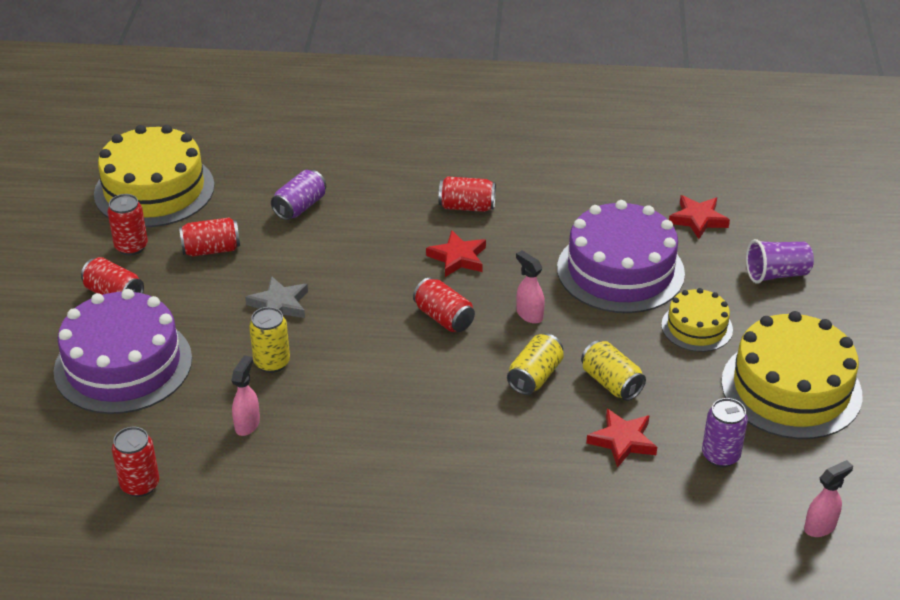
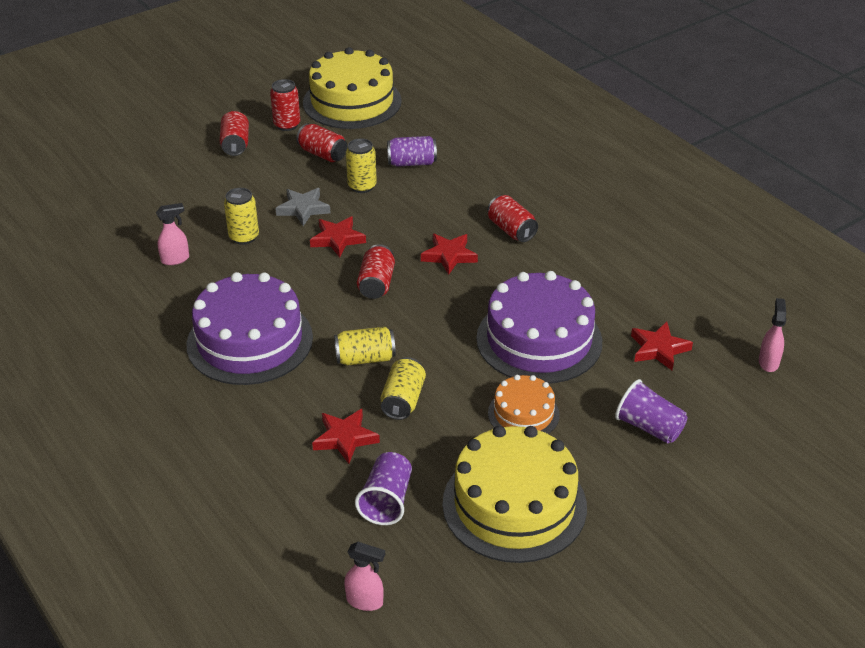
camera: 50 degrees right, 0 degrees up
(123, 365) = (176, 183): purple cake -> purple cake (250, 341)
(140, 485) = (79, 249): red can -> none
(294, 253) = (362, 186): none -> yellow can
(352, 307) = (337, 239): none -> red star
(529, 314) = (429, 321): pink spray bottle -> pink spray bottle (768, 362)
(697, 327) = (523, 414): yellow cake -> orange cake
(720, 455) = (386, 501): purple can -> purple cup

